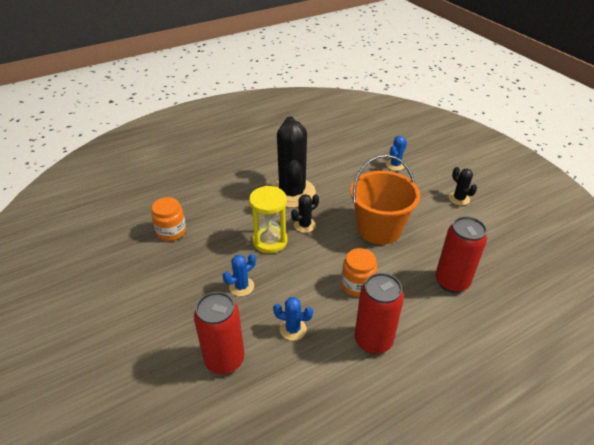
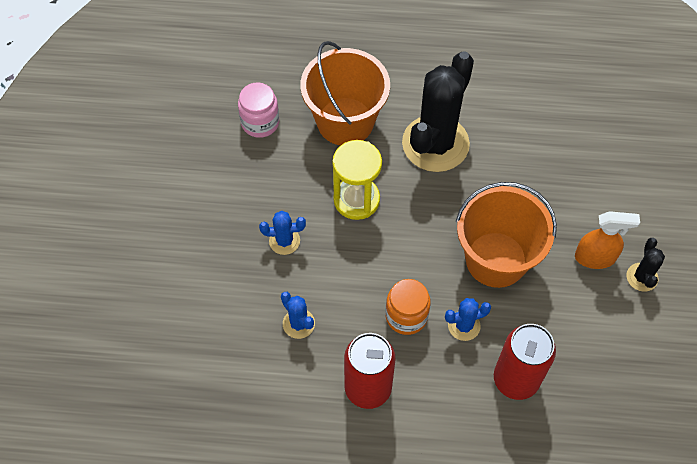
camera: 35 degrees right, 20 degrees up
(171, 232) = (260, 122): orange jar -> pink jar
(224, 360) = (212, 314): red can -> none
(228, 206) = (345, 121): none -> orange bucket
(304, 225) = (412, 201): black cactus -> none
(395, 165) = (608, 174): blue cactus -> blue cactus (464, 326)
(428, 202) = (595, 257): none -> orange spray bottle

